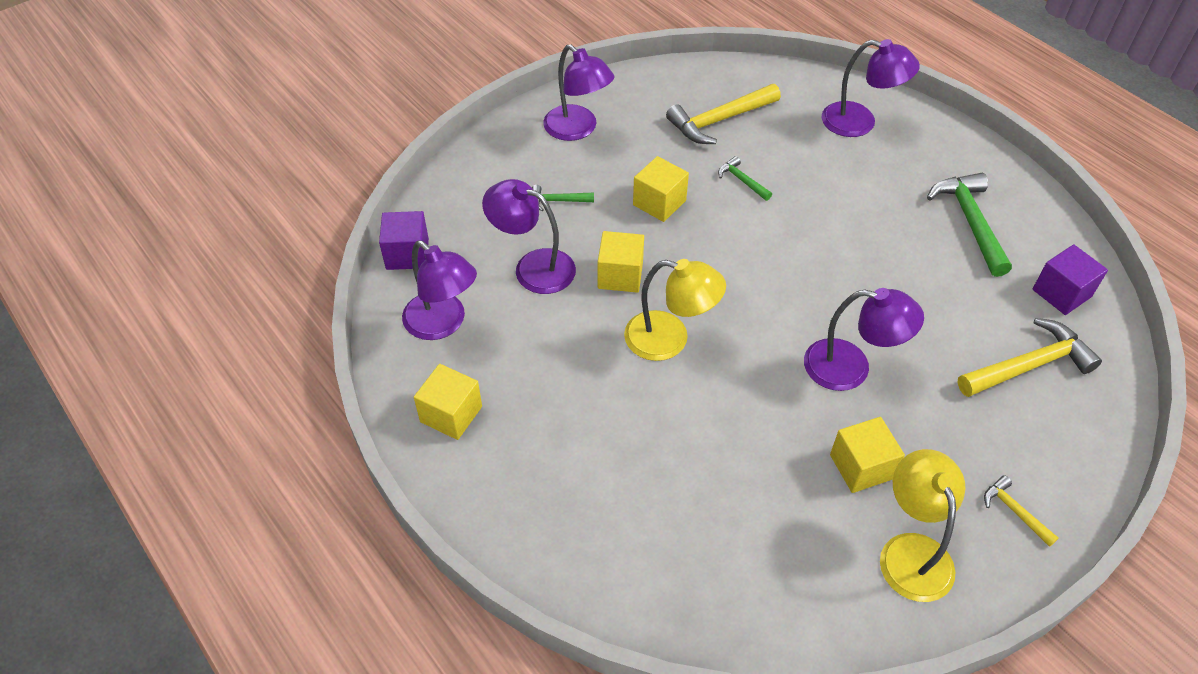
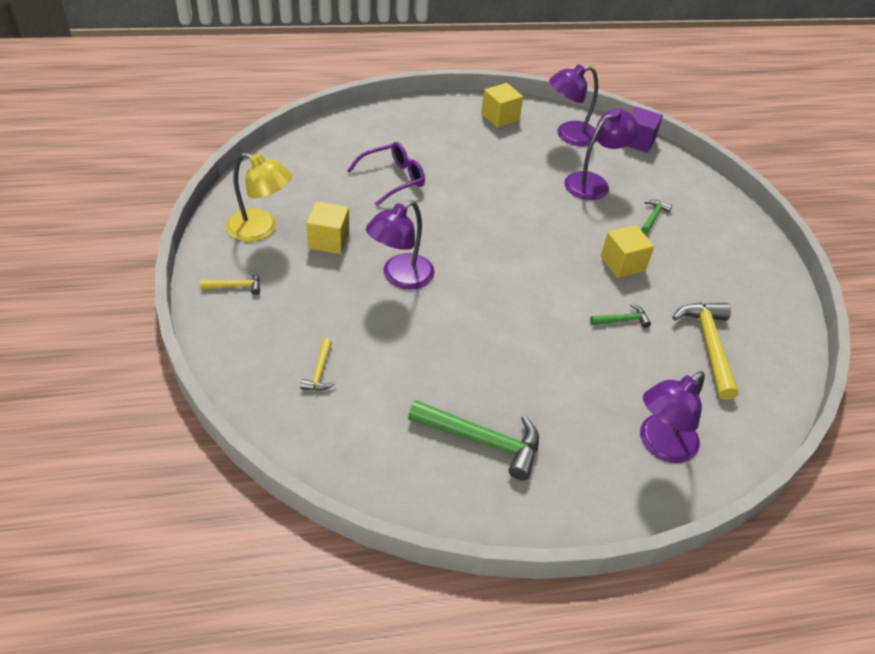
camera: 115 degrees right, 5 degrees down
(578, 129) = (733, 258): purple lamp -> none
(620, 275) = (561, 215): yellow cube -> none
(670, 339) = (489, 211): yellow lamp -> none
(692, 465) = (393, 179): none -> purple glasses
(1029, 365) = (320, 372): yellow hammer -> yellow hammer, size x0.51
(1061, 293) = (362, 447): purple cube -> none

